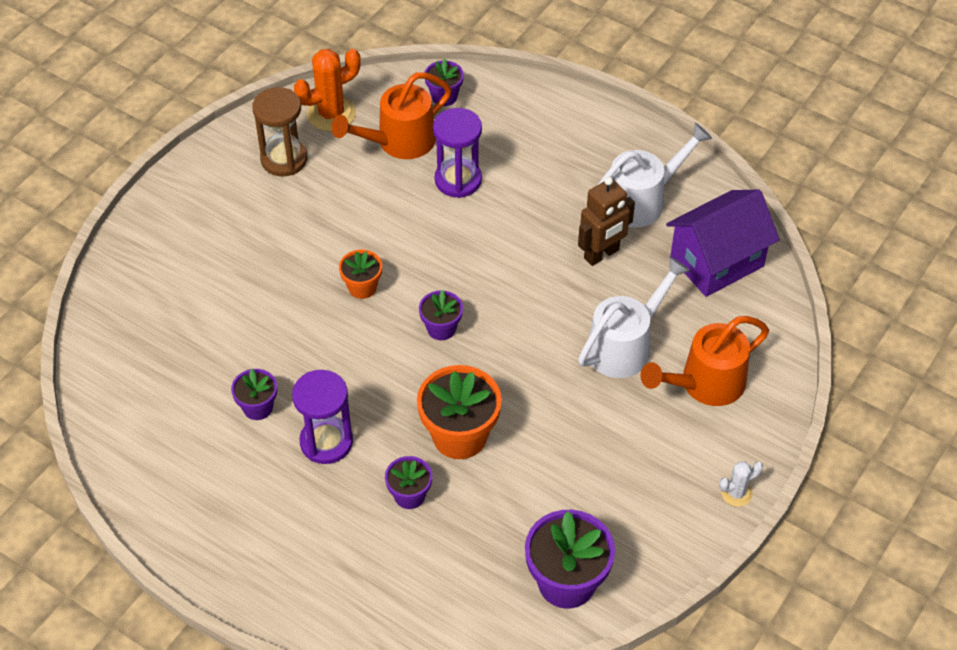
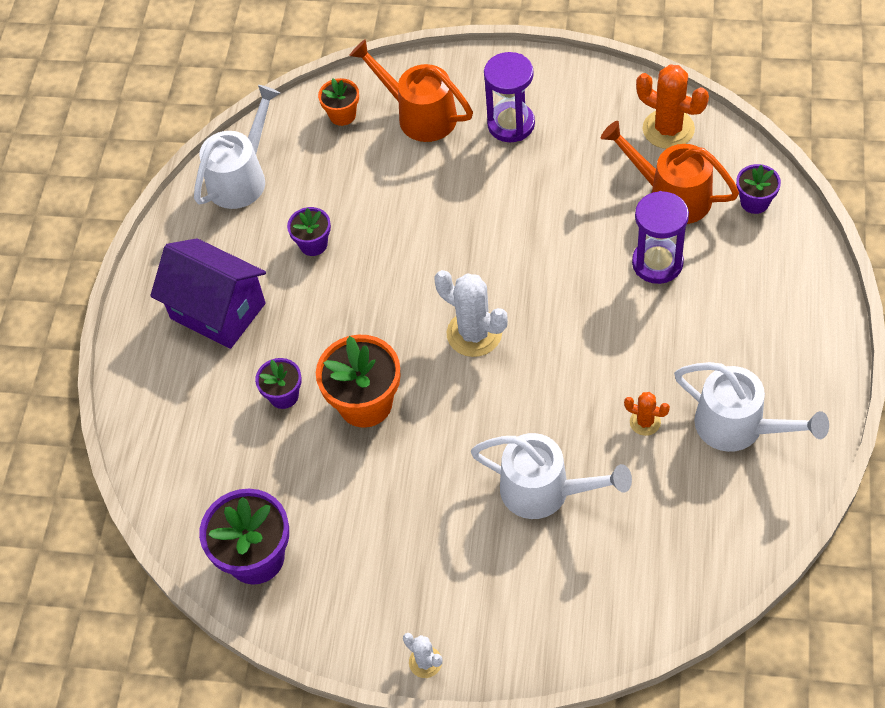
camera: 70 degrees right, 5 degrees up
(132, 434) = (242, 177): none -> white watering can
(284, 159) = (590, 124): brown hourglass -> none
(326, 442) = (305, 309): purple hourglass -> purple hourglass (511, 124)
(362, 287) = (483, 252): orange flower pot -> orange flower pot (342, 115)
(441, 328) = (474, 333): purple flower pot -> white cactus
(601, 254) = (645, 422): brown robot -> orange cactus
(704, 384) = (539, 581): orange watering can -> orange watering can (418, 115)
(717, 262) = (703, 528): purple house -> purple house (218, 311)

